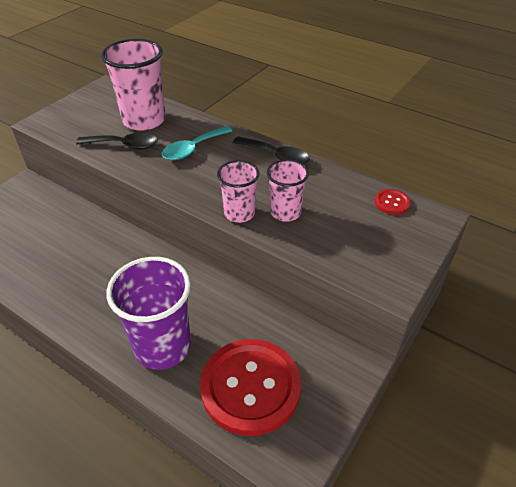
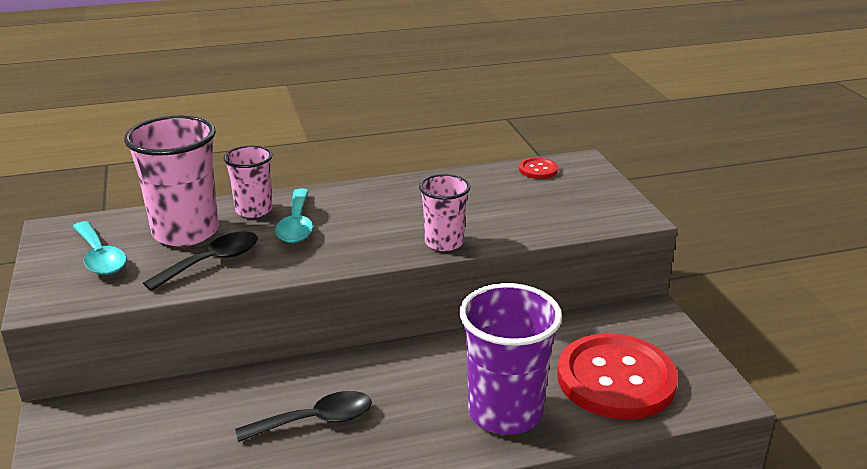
camera: 50 degrees left, 15 degrees down
(94, 112) = (100, 257): none -> turquoise spoon
(276, 156) = (388, 189): black spoon -> black spoon (316, 421)
(285, 212) = (478, 220): pink cup -> pink cup (254, 210)

